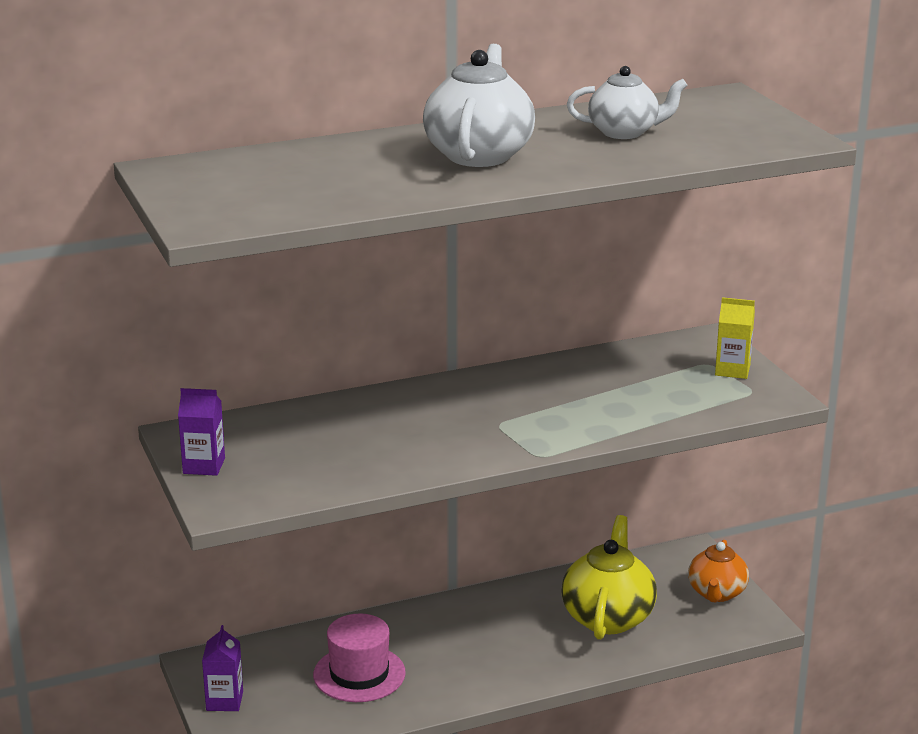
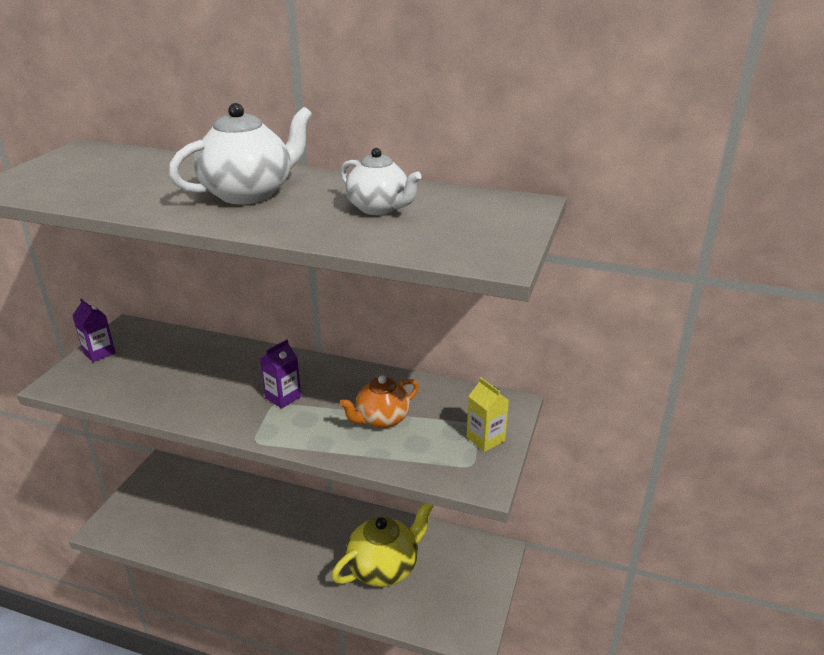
camera: 40 degrees right, 5 degrees up
(224, 701) = (138, 495): purple carton -> purple carton (283, 397)
(359, 674) = (213, 519): pink hat -> none
(716, 593) = (473, 593): orange teapot -> orange teapot (381, 419)

